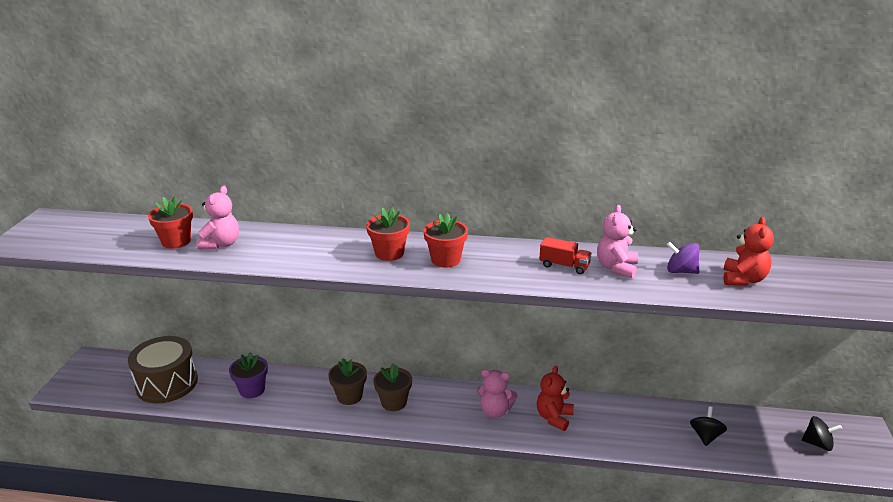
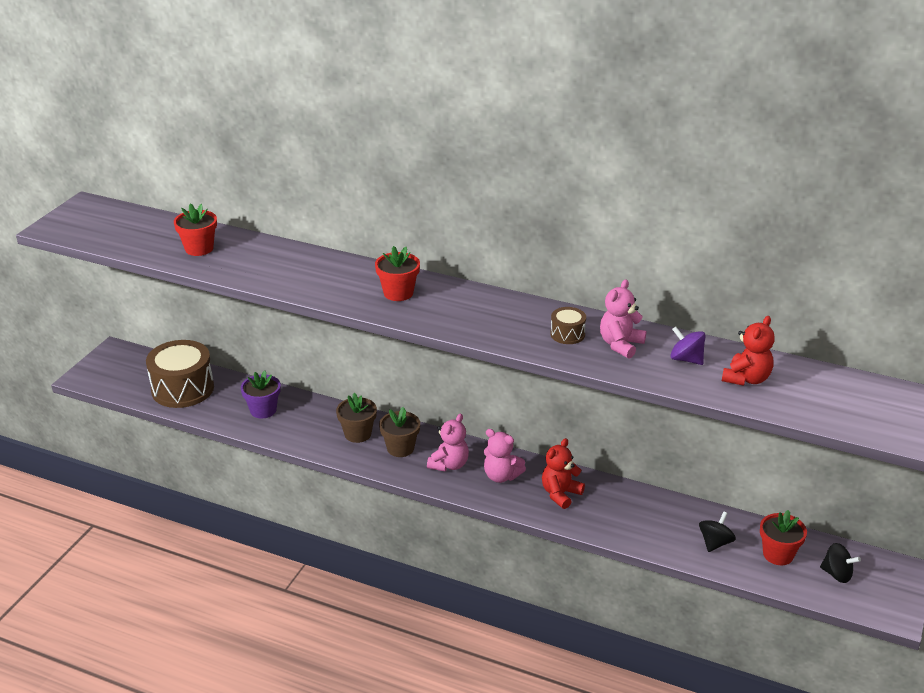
camera: 15 degrees right, 5 degrees up
(221, 244) = (240, 258): pink teddy bear -> pink teddy bear (449, 465)
(445, 260) = (451, 309): red flower pot -> red flower pot (778, 554)
(564, 266) = (567, 334): red truck -> brown drum

